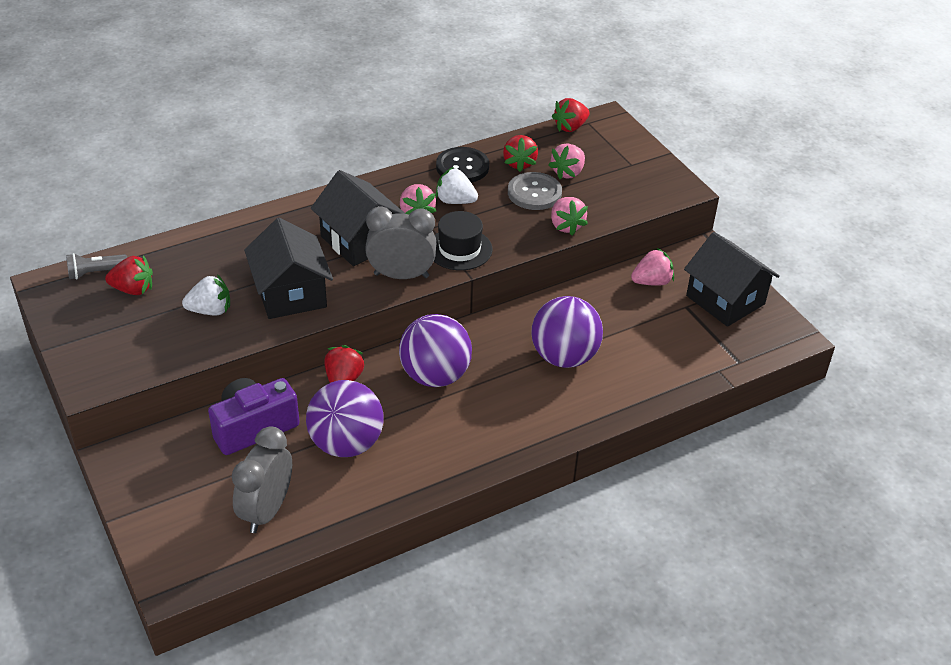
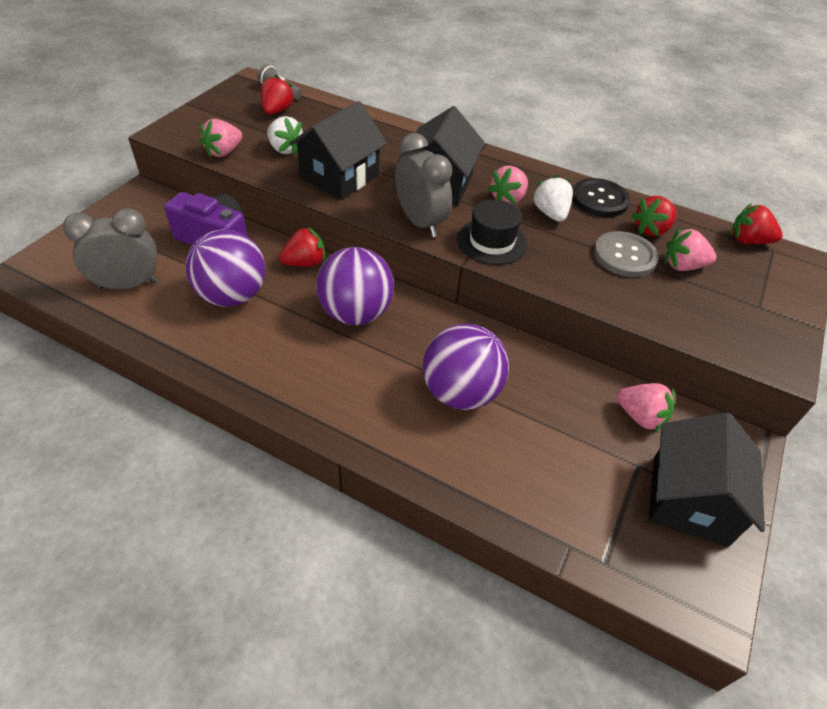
camera: 55 degrees right, 5 degrees up
(133, 289) = (277, 111): red strawberry -> red strawberry turned 135 degrees counterclockwise
(566, 226) = (606, 296): pink strawberry -> pink strawberry (224, 152)

